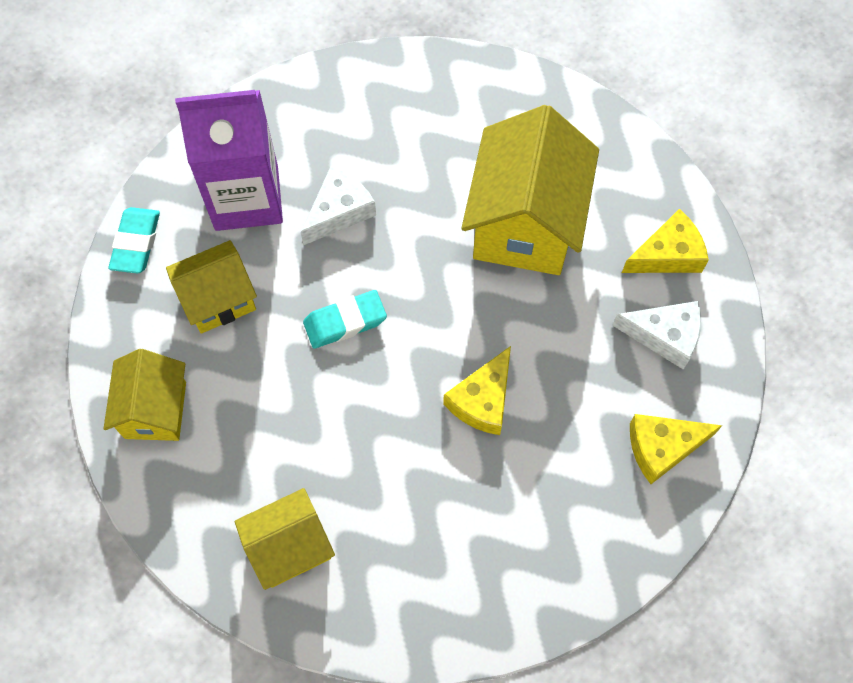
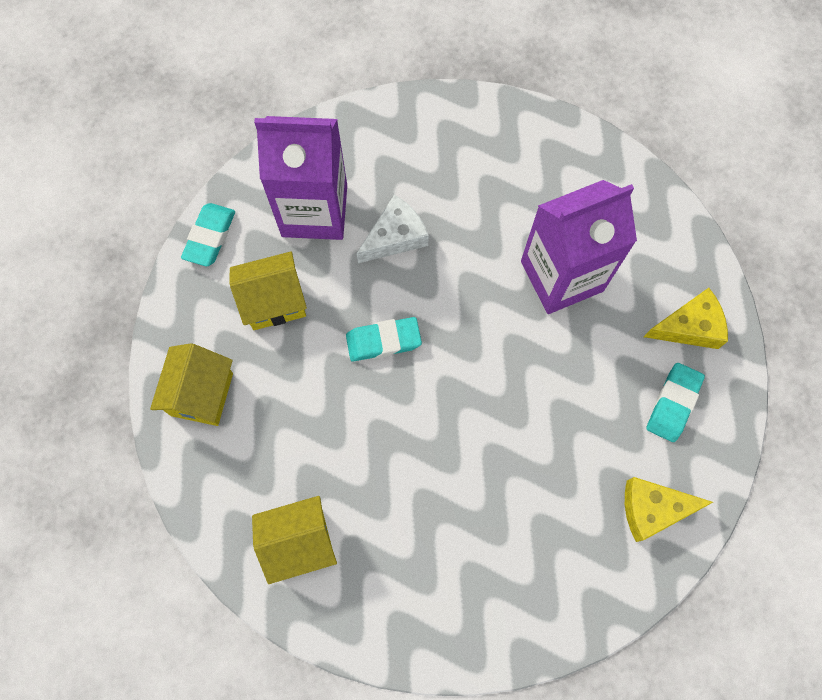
camera: 10 degrees right, 5 degrees up
(482, 400) = (495, 435): yellow cheese -> none
(524, 224) = (561, 276): yellow house -> purple carton
(665, 336) = (673, 404): white cheese -> turquoise eraser

